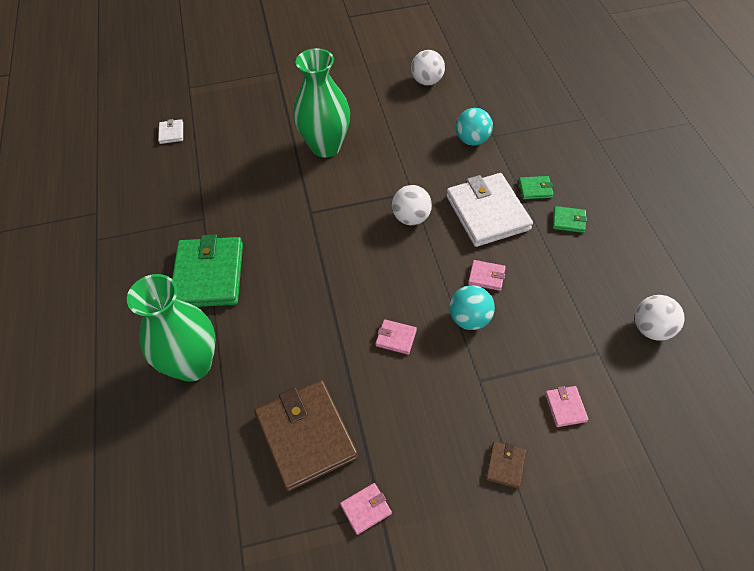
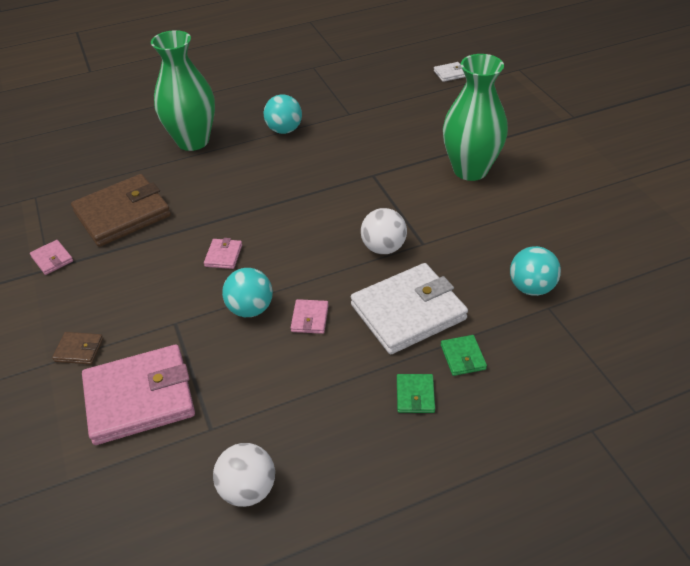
camera: 80 degrees right, 10 degrees down
(209, 275) = (284, 130): green wallet -> turquoise ball
(427, 81) = (624, 234): white ball -> none
(565, 407) = (140, 398): pink wallet -> pink wallet, size x2.34

